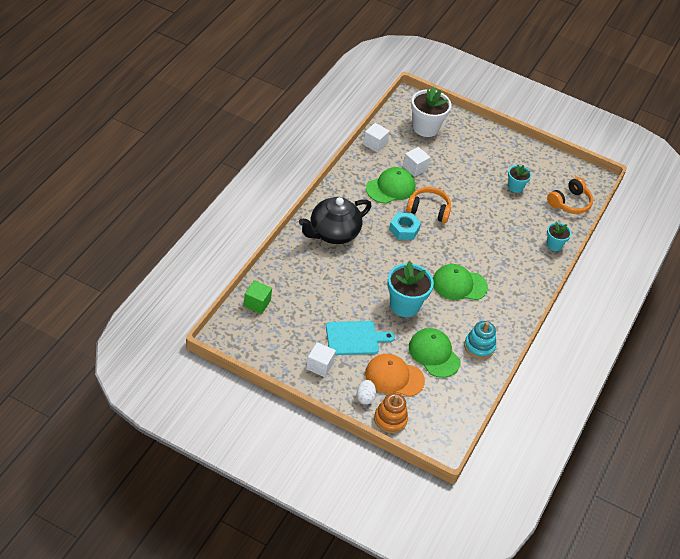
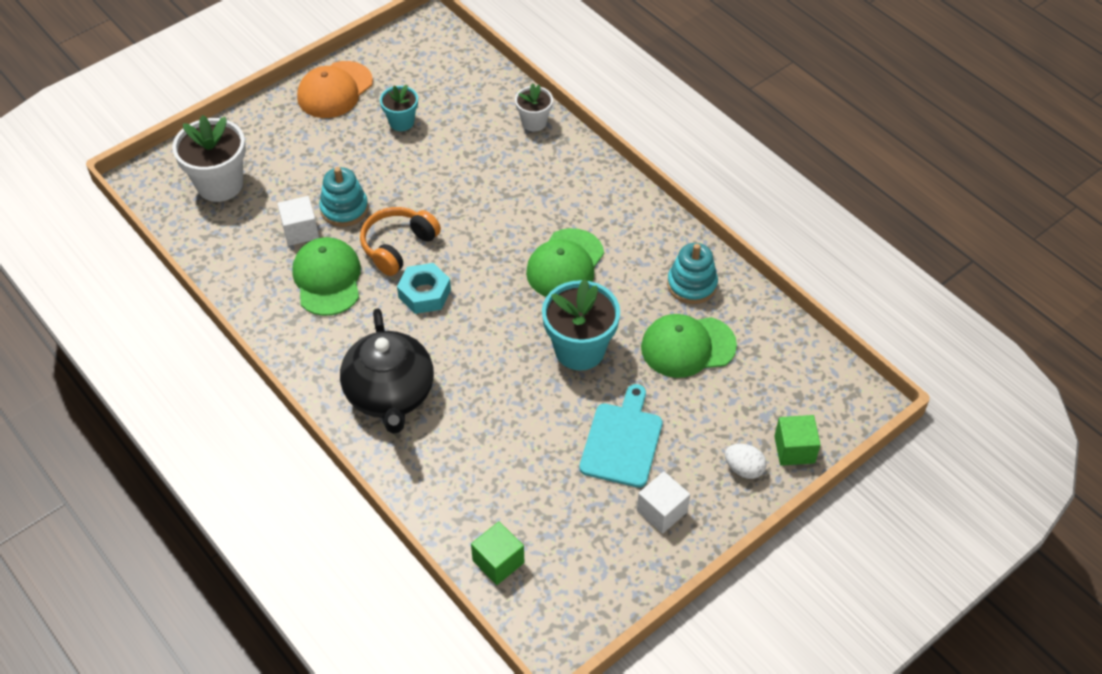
camera: 60 degrees left, 5 degrees up
(375, 144) = (219, 265): white cube -> none
(390, 419) = (794, 449): orange stacking toy -> green cube
(394, 377) = (715, 415): orange cap -> orange cap (335, 90)
(440, 181) = (344, 209): none -> turquoise stacking toy
(554, 245) = (534, 122): turquoise flower pot -> white flower pot
(570, 203) = (462, 73): orange headphones -> none

